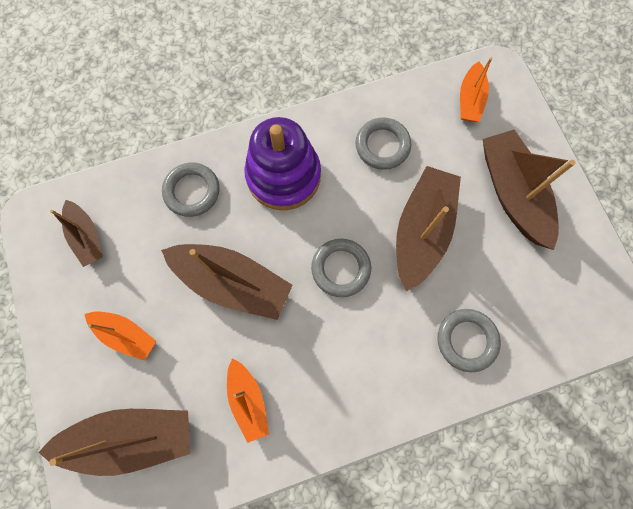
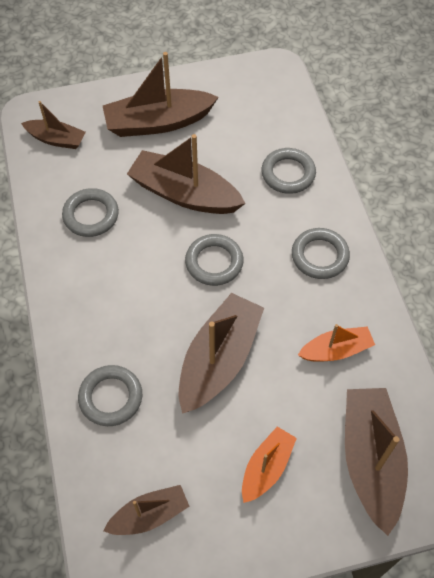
camera: 85 degrees left, 15 degrees down
(283, 176) = (108, 305): purple stacking toy -> none
(360, 380) = (319, 256): none -> grey ring
(469, 100) = (56, 139): orange boat -> brown boat

